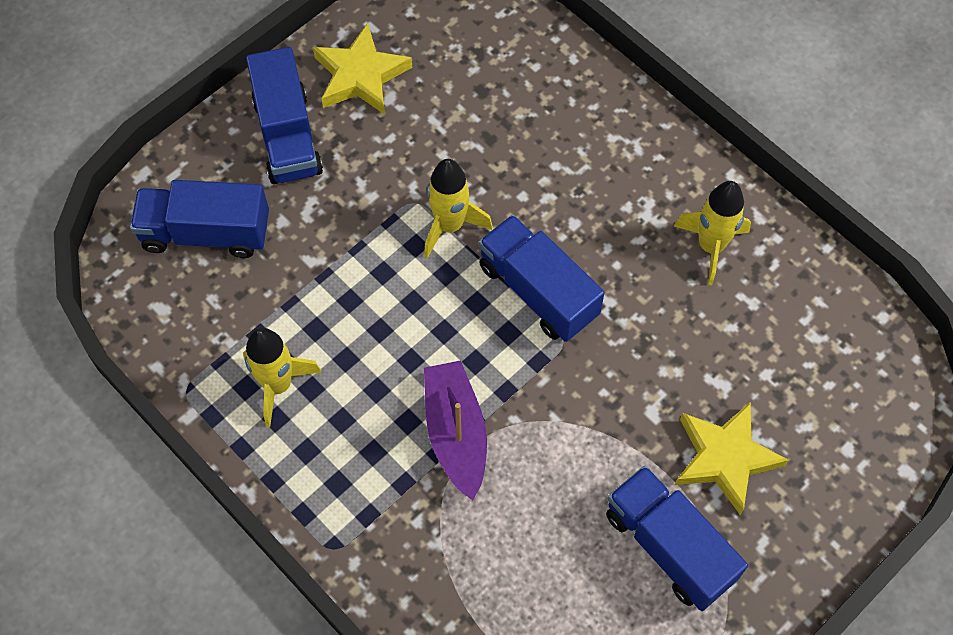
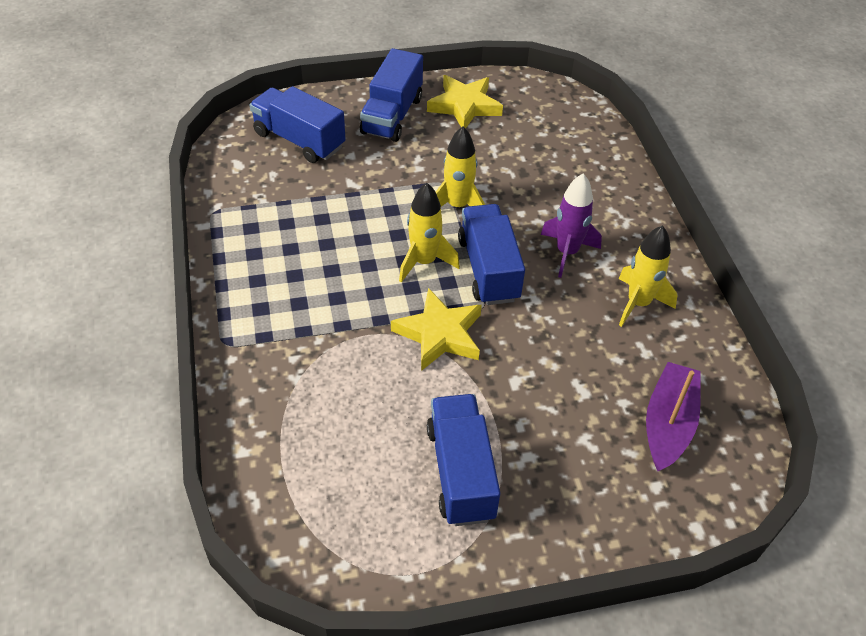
camera: 30 degrees right, 15 degrees down
(278, 385) = (271, 237): yellow rocket -> yellow rocket (424, 262)
(456, 433) = (363, 321): purple boat -> purple boat (668, 424)
(602, 222) = (567, 252): none -> purple rocket
(725, 458) = (549, 439): yellow star -> yellow star (439, 334)

